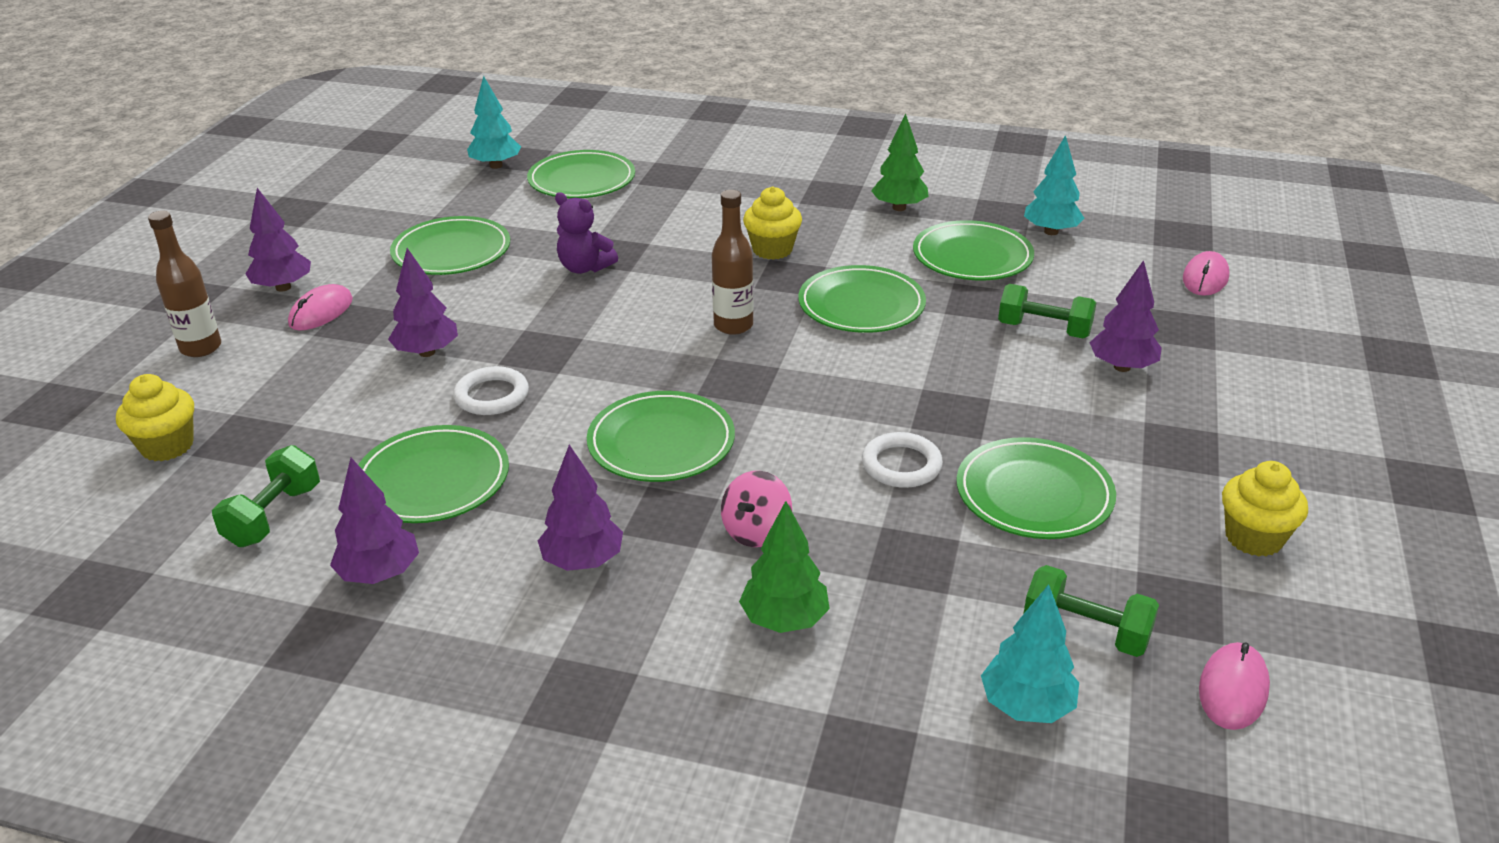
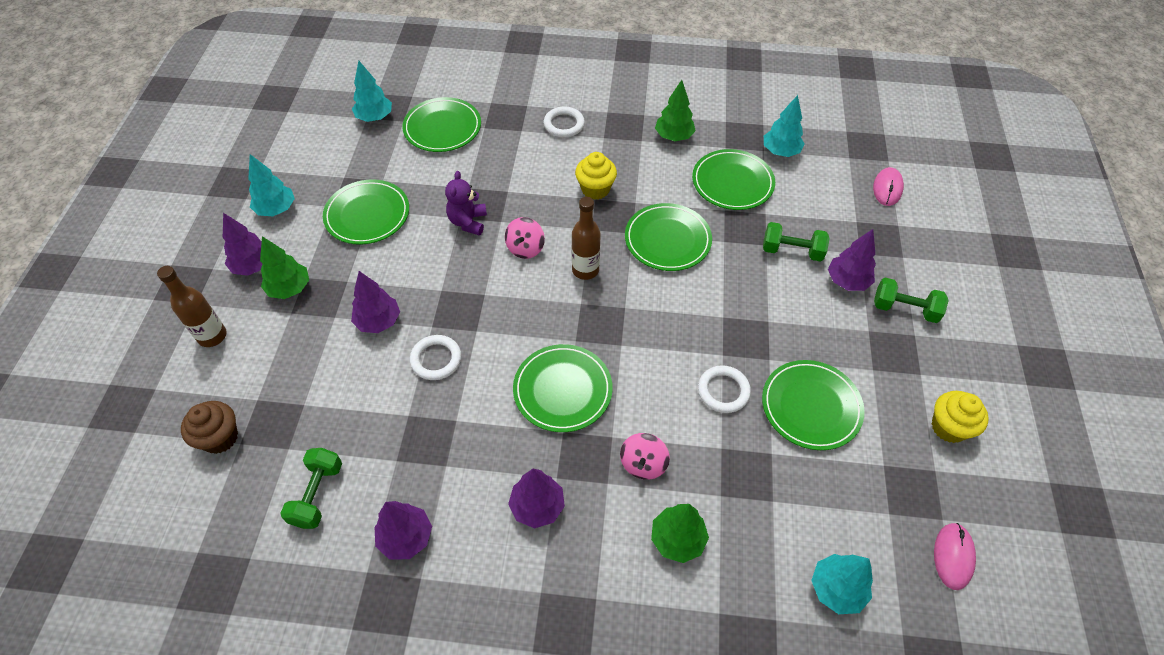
camera: 10 degrees left, 20 degrees up
(167, 446) = (220, 438): yellow cupcake -> brown cupcake
(321, 312) = (289, 288): pink mouse -> green tree
(334, 238) = (276, 209): none -> turquoise tree
(433, 480) = (417, 446): green plate -> none
(584, 268) = (468, 222): purple teddy bear -> purple teddy bear turned 75 degrees clockwise
(655, 298) = (525, 248): none -> pink spinning top
(748, 187) = (564, 124): none -> white ring
(1085, 631) = (861, 522): green dumbbell -> green dumbbell (904, 309)

